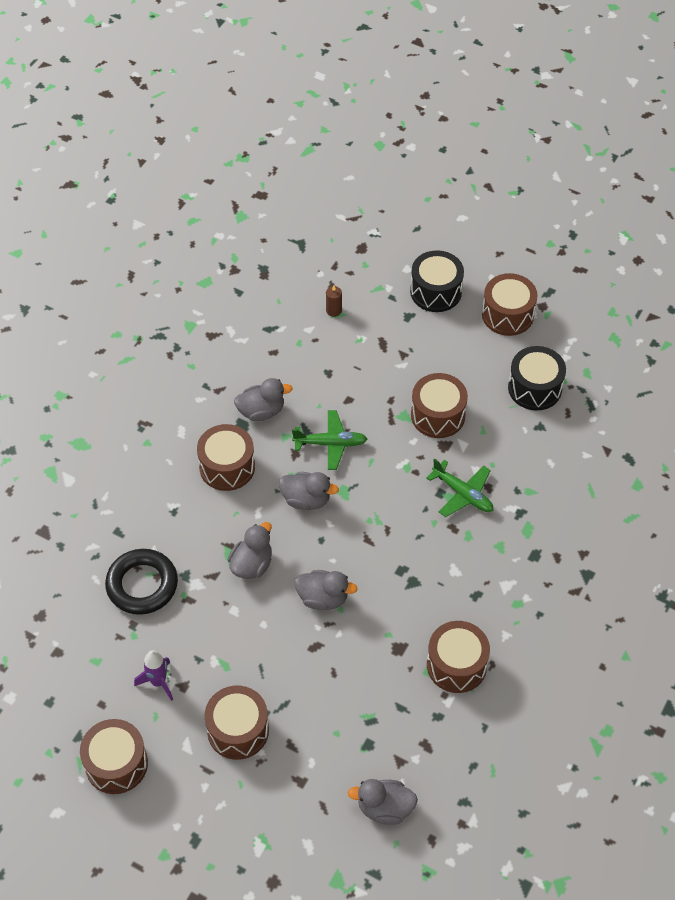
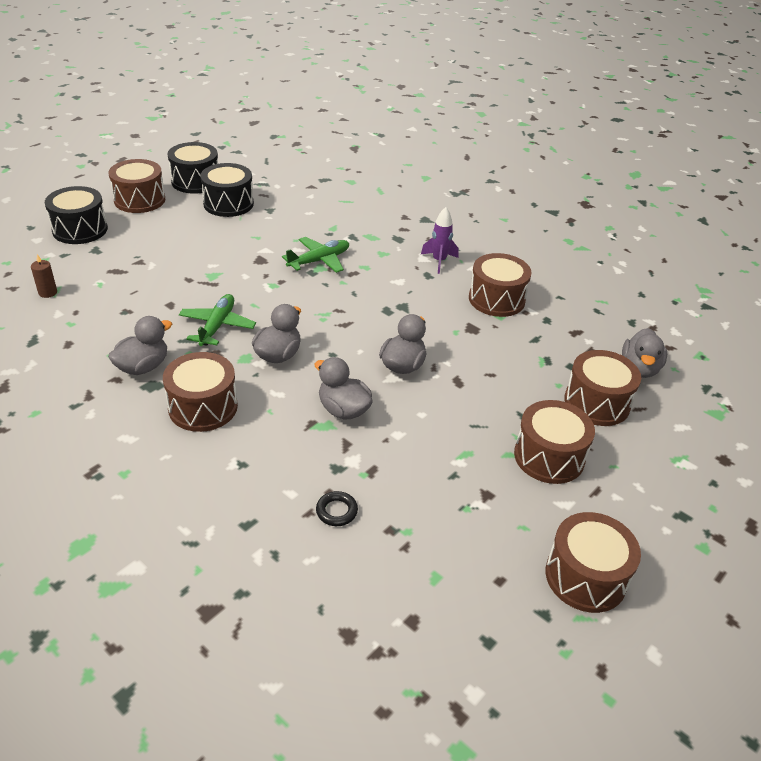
camera: 80 degrees left, 15 degrees down
(142, 585) = (336, 511): black ring -> black ring, size x0.44
(158, 682) = (478, 517): purple rocket -> purple rocket (439, 261)
(261, 411) = (143, 367): grey duck -> grey duck turned 45 degrees clockwise
(438, 415) = (224, 256): brown drum -> brown drum (596, 402)
(566, 346) = (195, 181): none -> black drum

